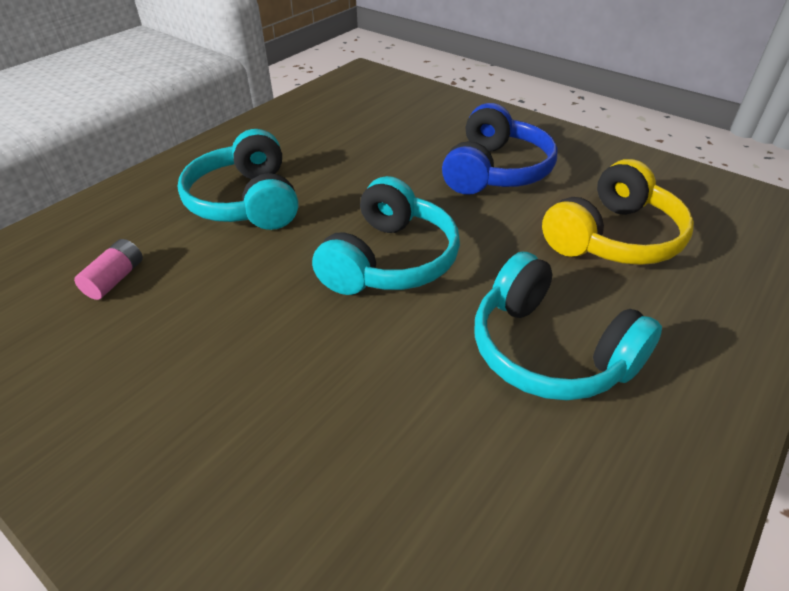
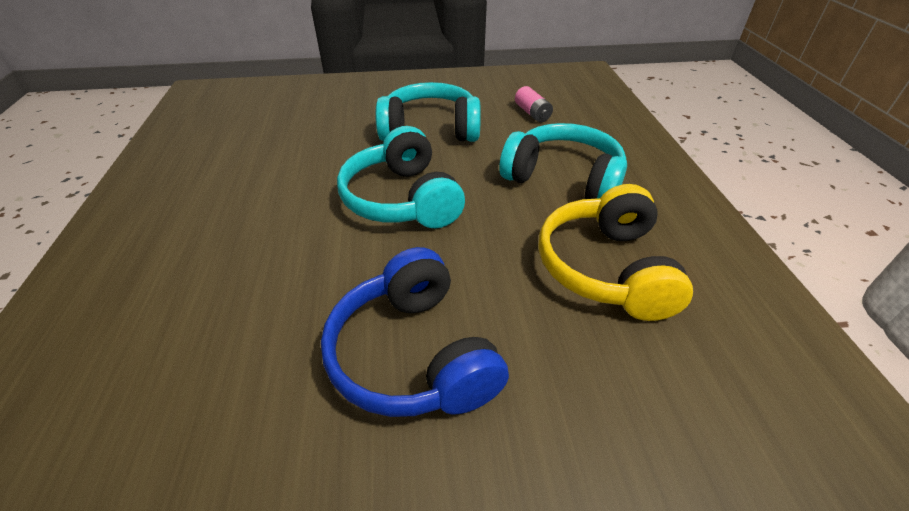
camera: 135 degrees right, 0 degrees up
(550, 350) = (239, 205): turquoise headphones -> turquoise headphones (430, 130)
(613, 237) = (215, 335): yellow headphones -> yellow headphones (606, 268)

